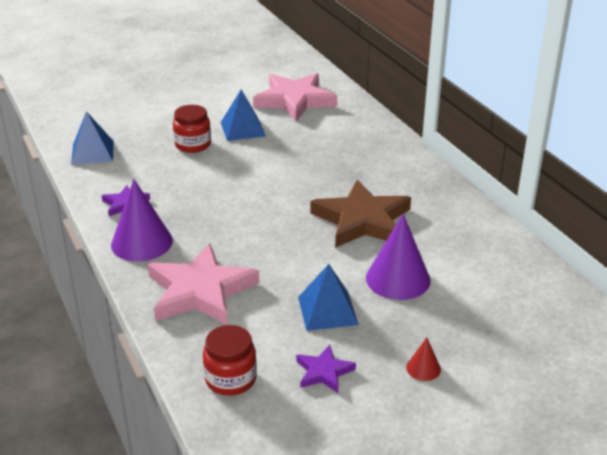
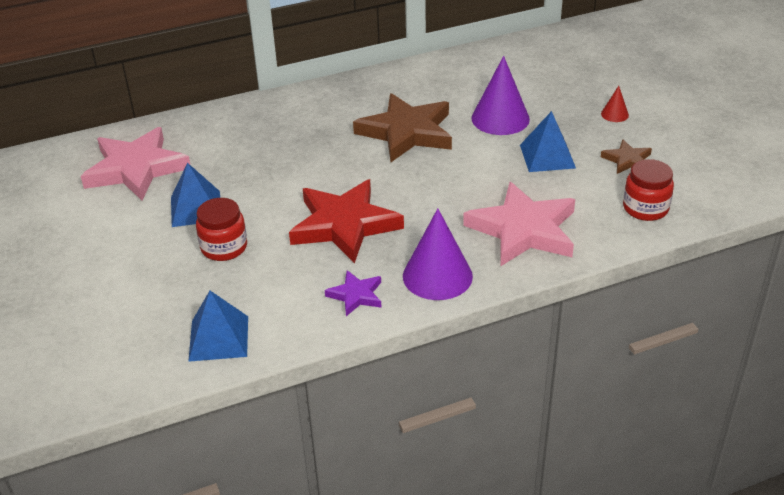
camera: 85 degrees left, 5 degrees up
(216, 194) = (344, 225): none -> red star
(324, 372) = (627, 160): purple star -> brown star

